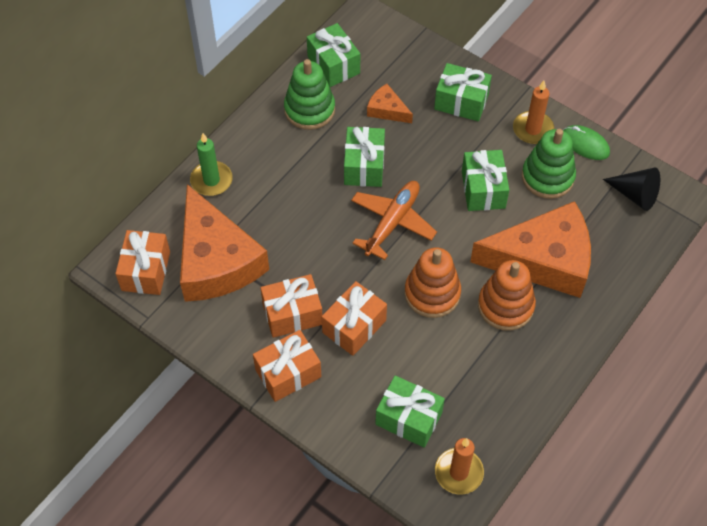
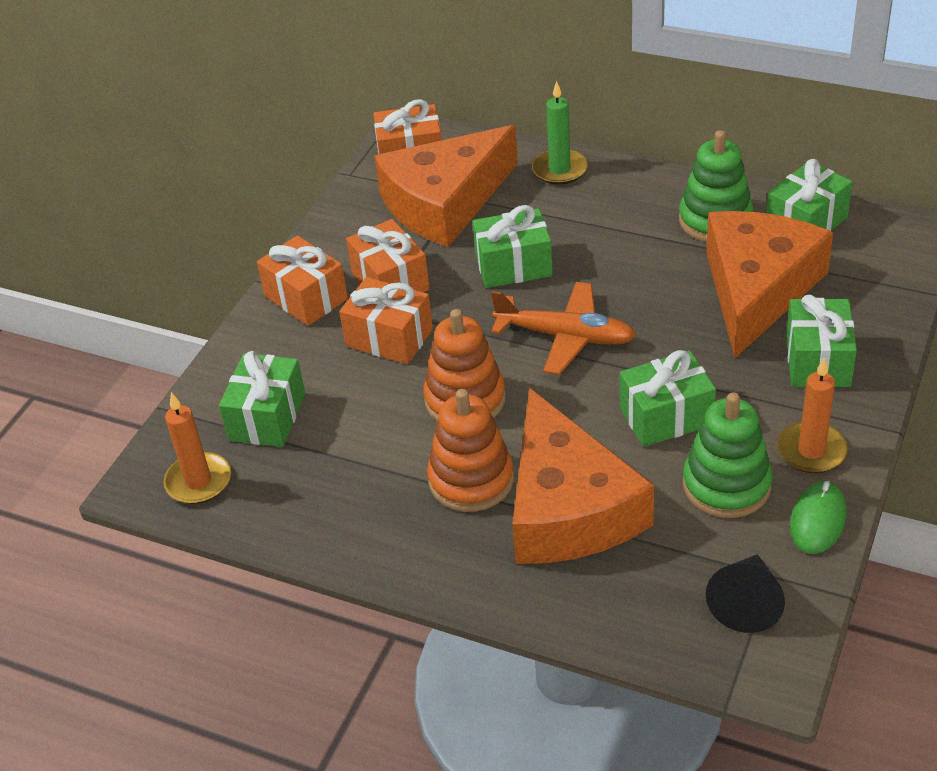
camera: 80 degrees right, 15 degrees down
(364, 166) = (647, 290): green gift -> green gift (513, 266)
(387, 110) = (757, 289): orange cheese -> orange cheese, size x2.30

